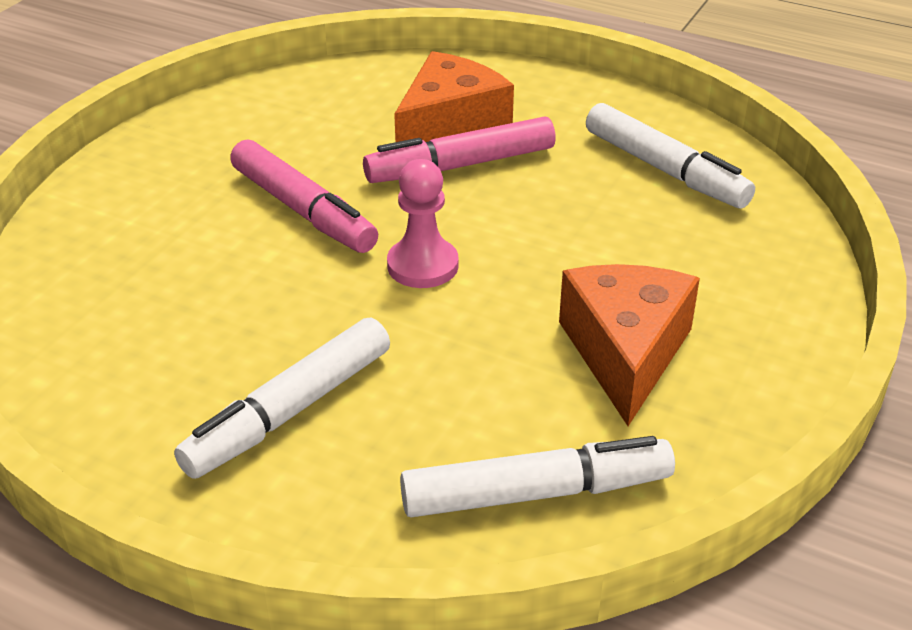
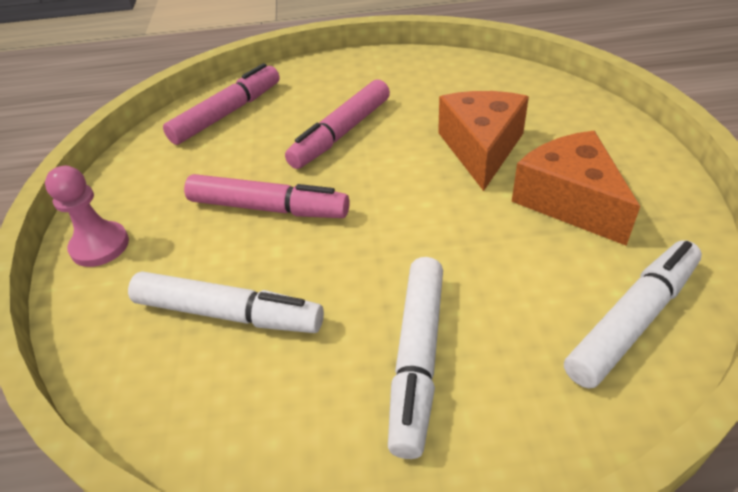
camera: 30 degrees left, 5 degrees up
(365, 92) = (227, 113): none -> pink marker
(422, 266) = (390, 207): pink pawn -> pink pawn (100, 246)
(450, 127) = (307, 113): orange cheese -> orange cheese (481, 148)
(665, 170) = (461, 86): white marker -> white marker (228, 314)

